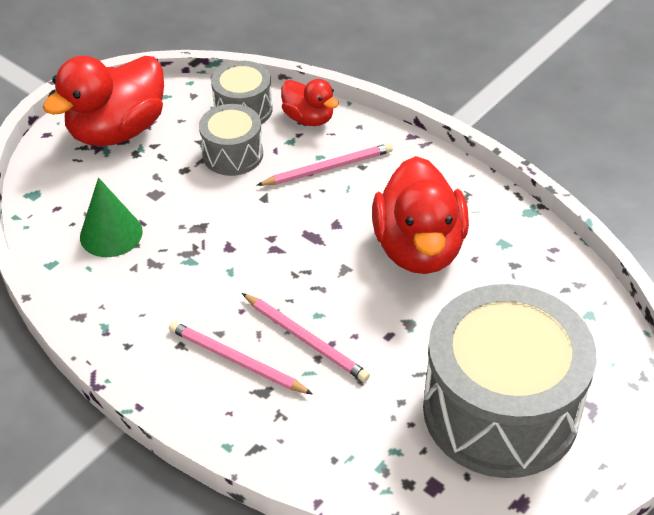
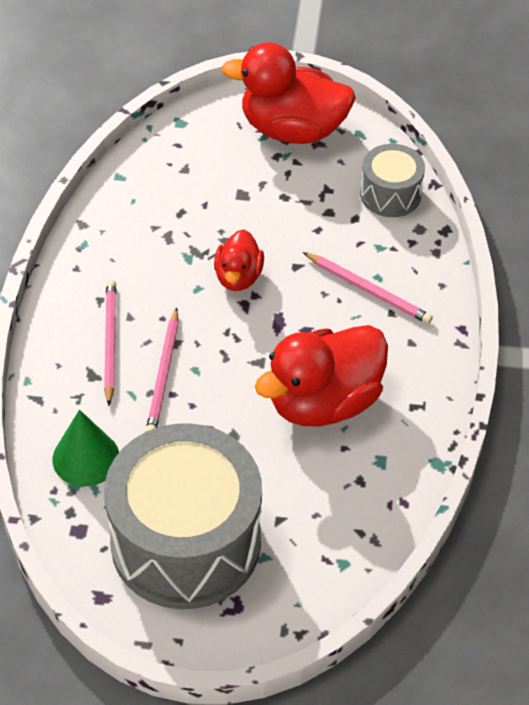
camera: 55 degrees right, 5 degrees up
(111, 234) = (177, 193): green cone -> green cone (86, 458)
(233, 154) = (329, 218): grey drum -> none
(309, 118) = (419, 244): red duck -> red duck (238, 277)

